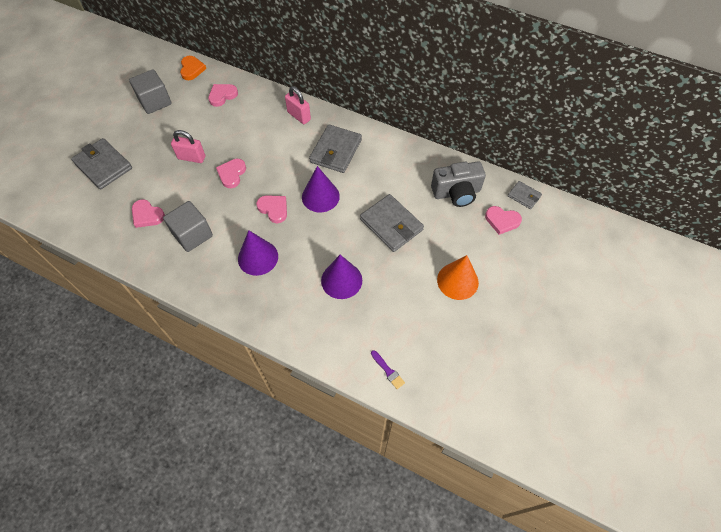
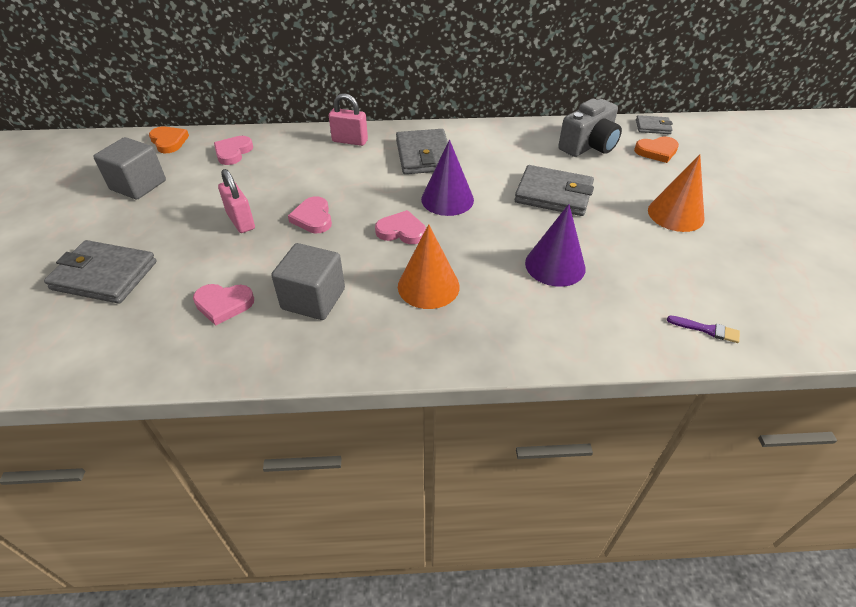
camera: 30 degrees left, 15 degrees down
(191, 158) = (241, 221): pink padlock -> pink padlock turned 75 degrees clockwise
(258, 257) = (428, 286): purple cone -> orange cone
(502, 221) = (656, 151): pink heart -> orange heart

